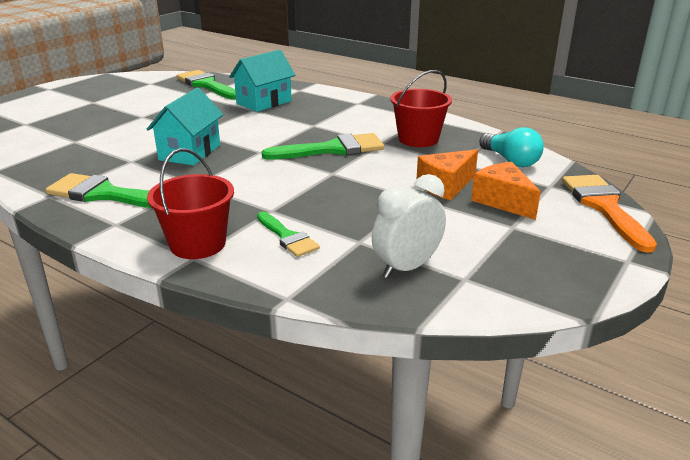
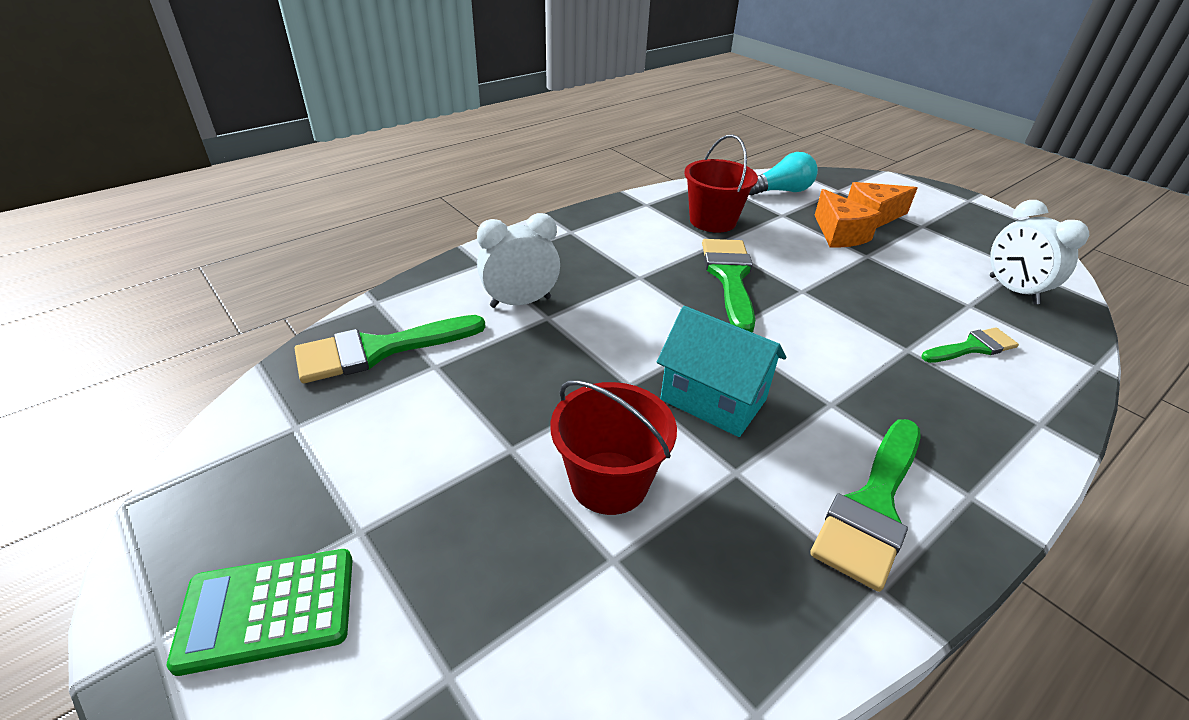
camera: 75 degrees left, 10 degrees up
(58, 97) = (268, 610): none -> green calculator
(198, 244) = (1007, 417): red bucket -> red bucket (609, 482)
(264, 102) = (520, 302): turquoise house -> white clock
(604, 207) = (880, 182): orange brush -> none

